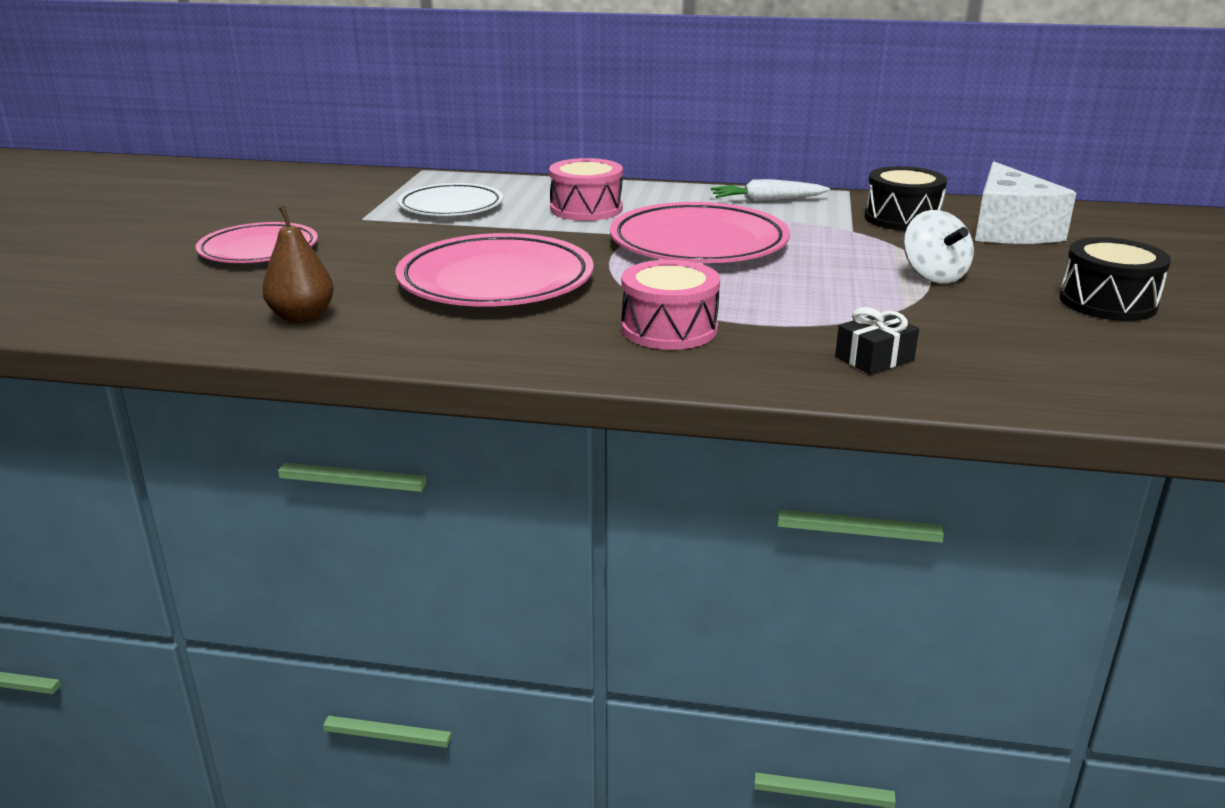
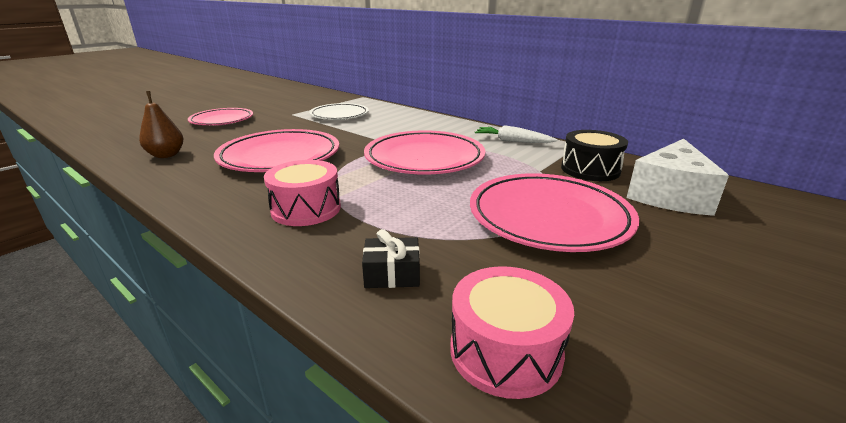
camera: 30 degrees right, 0 degrees up
(586, 209) = (400, 127): pink drum -> pink drum (505, 351)
(933, 276) = (549, 217): white spinning top -> pink plate
(1107, 302) = (683, 286): black drum -> none

